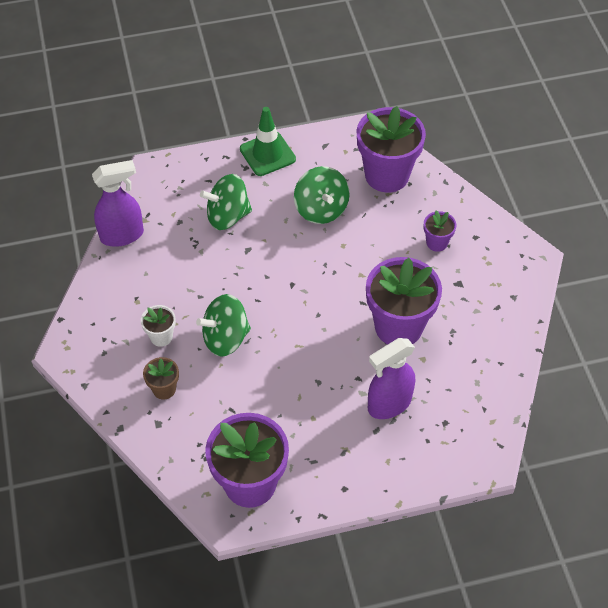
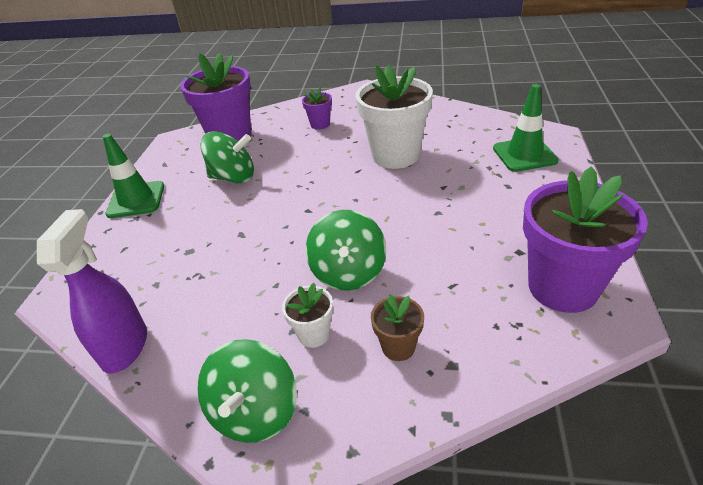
camera: 65 degrees left, 15 degrees down
(227, 216) = (185, 242): green spinning top -> green spinning top (255, 412)
(389, 404) = (480, 174): purple spray bottle -> none
(398, 327) = (395, 155): purple flower pot -> white flower pot
(436, 438) = (524, 155): none -> green traffic cone

